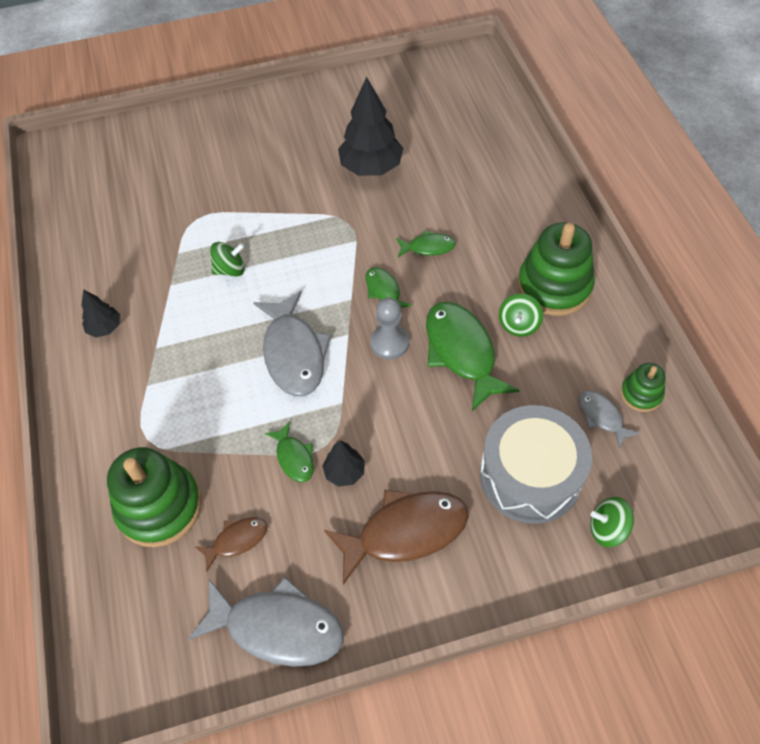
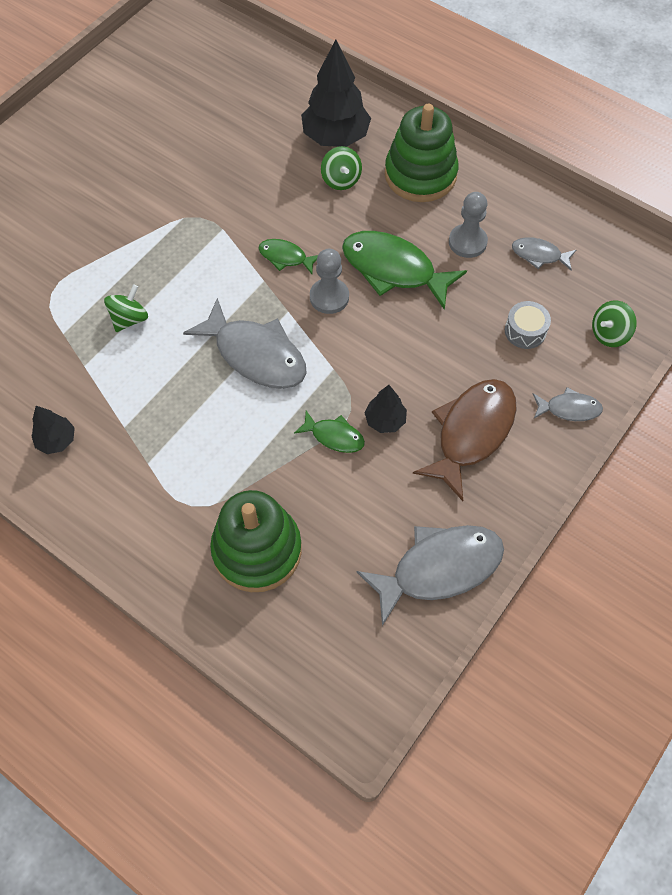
camera: 40 degrees left, 5 degrees up
(237, 540) = (347, 530): brown fish -> none
(371, 167) = (177, 157): black tree -> black tree (335, 137)
(428, 247) = (291, 199): green fish -> none
(510, 571) = (569, 409): none -> grey fish
(518, 324) = (419, 221): green spinning top -> green spinning top (341, 180)
(530, 475) = (525, 331): grey drum -> grey drum, size x0.44
(546, 367) = (467, 242): none -> grey pawn
(641, 394) = (552, 221): green stacking toy -> none

